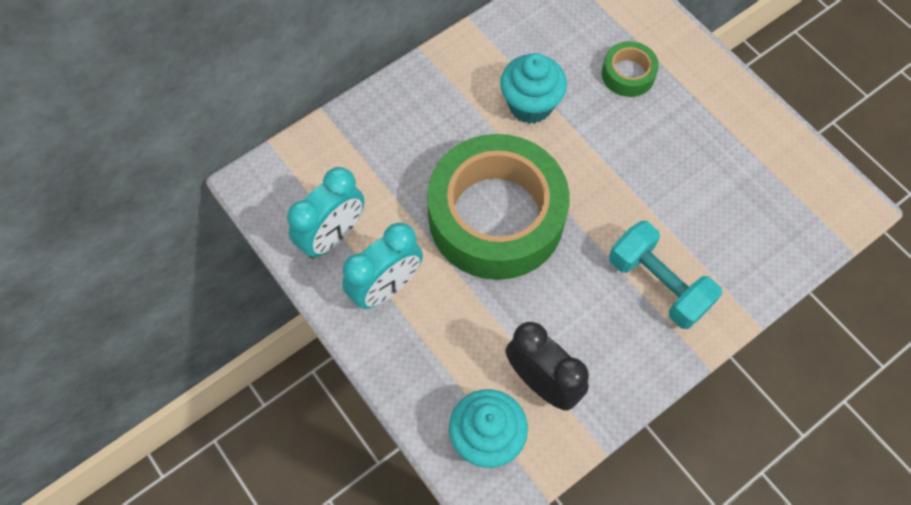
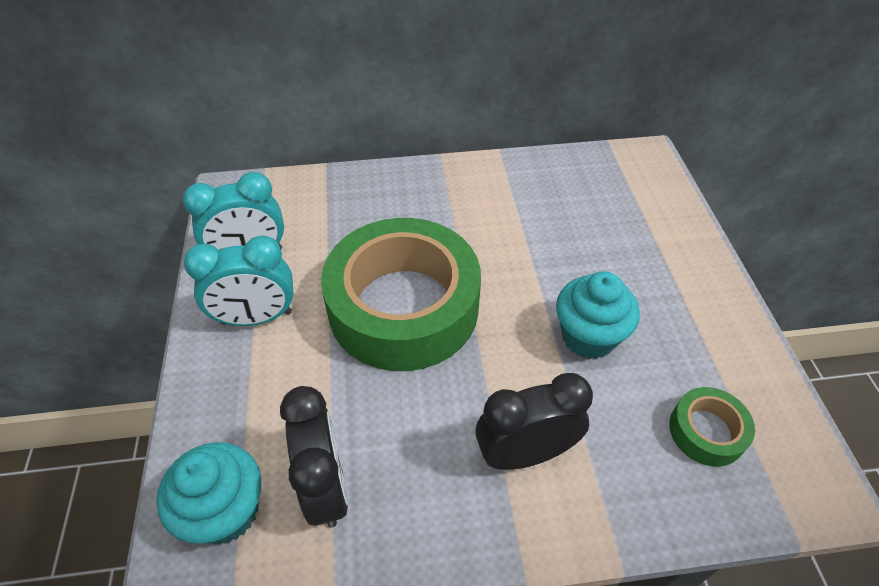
camera: 30 degrees right, 15 degrees down
(530, 105) = (505, 232): turquoise cupcake -> turquoise cupcake (588, 337)
(628, 74) = (620, 246): green tape -> green tape (706, 431)
(658, 284) = (525, 453): turquoise dumbbell -> black clock

